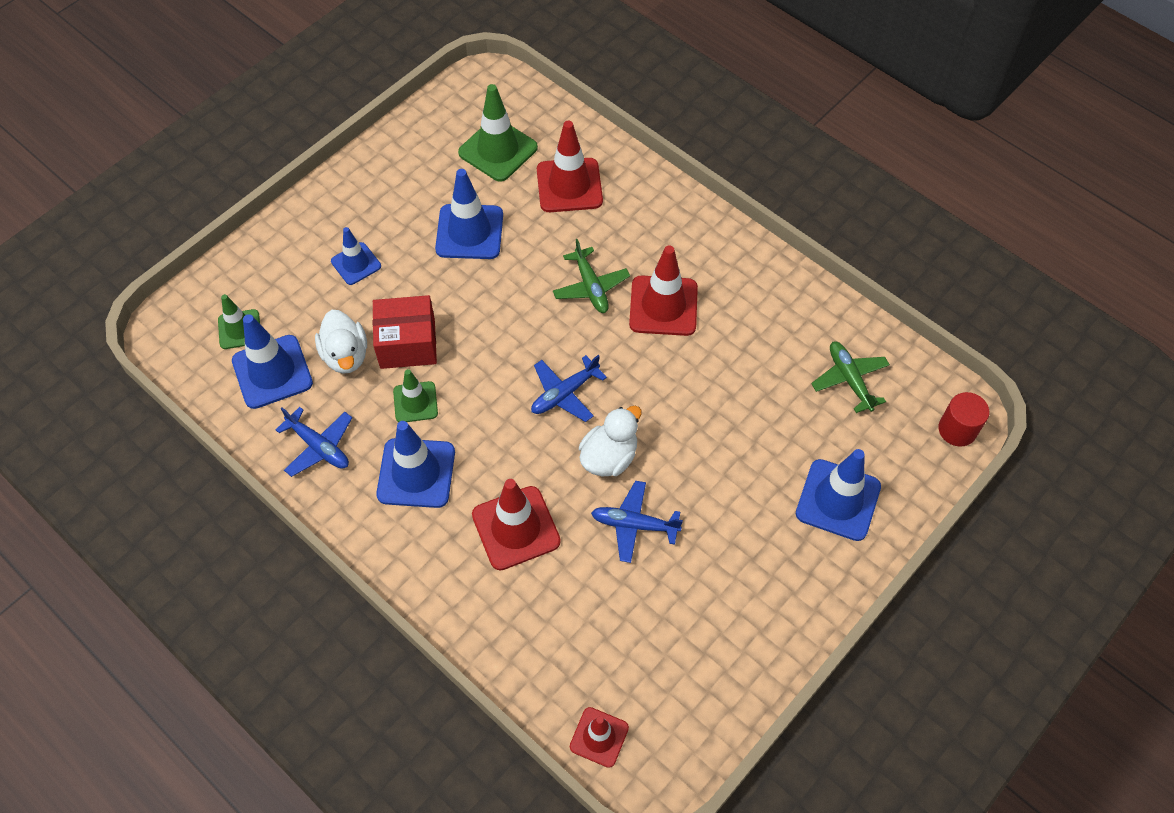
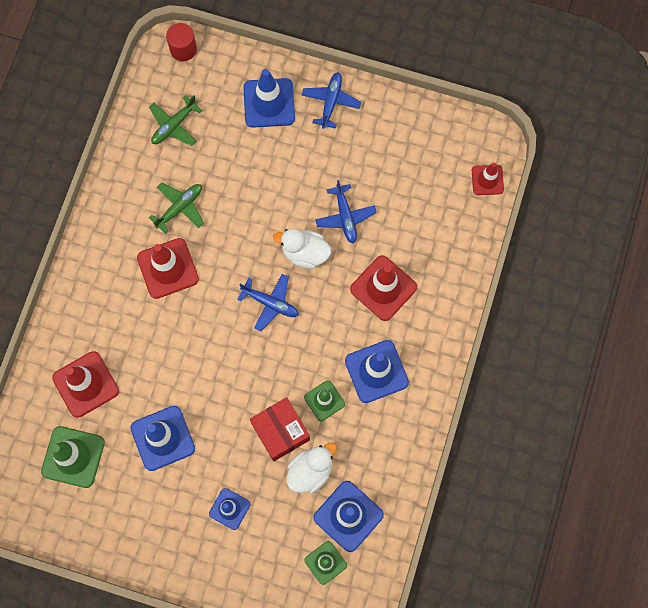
camera: 115 degrees left, 15 degrees up
(319, 446) = (389, 448): blue plane -> blue plane (331, 102)
(591, 287) = (173, 325): green plane -> green plane (180, 207)

